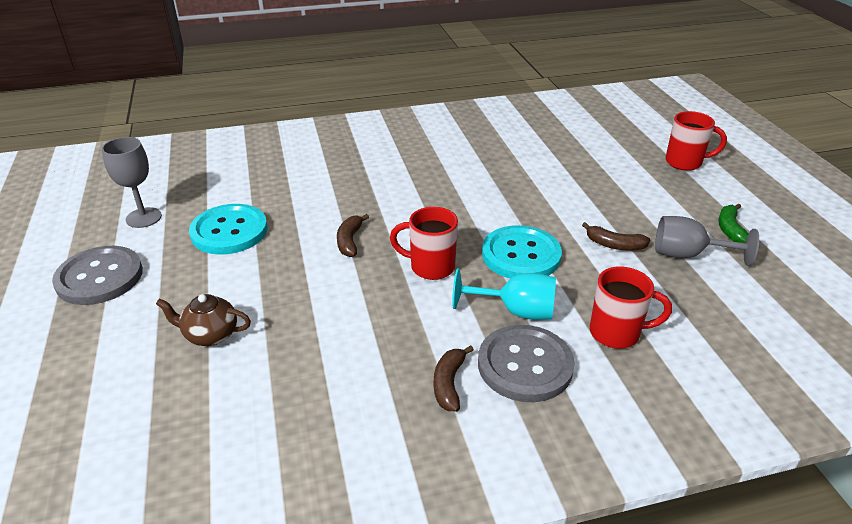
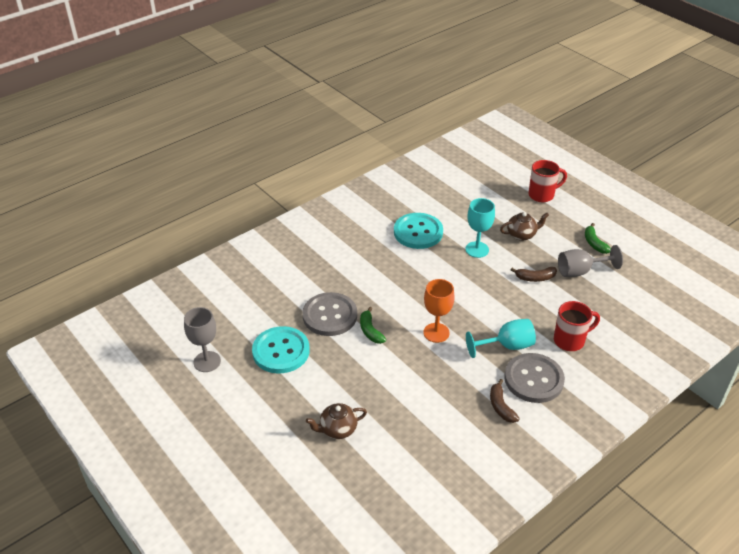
camera: 25 degrees left, 5 degrees up
(99, 277) = (223, 418): grey button -> grey button (330, 315)
(350, 241) = (370, 331): brown banana -> green banana
(430, 267) = (436, 333): red mug -> orange goblet
(521, 255) = (485, 304): turquoise button -> turquoise button (418, 232)
(555, 195) = (477, 249): none -> turquoise goblet
(628, 195) = (522, 235): none -> brown teapot

